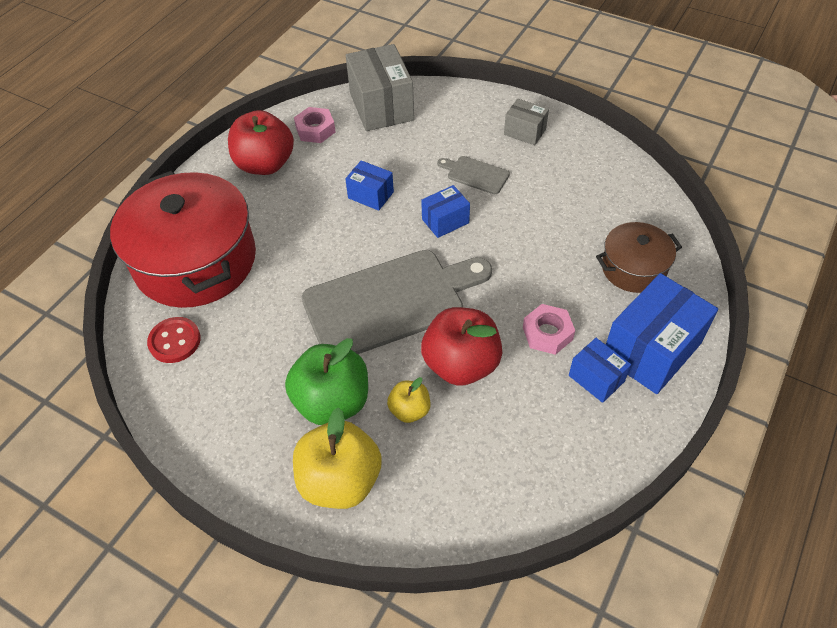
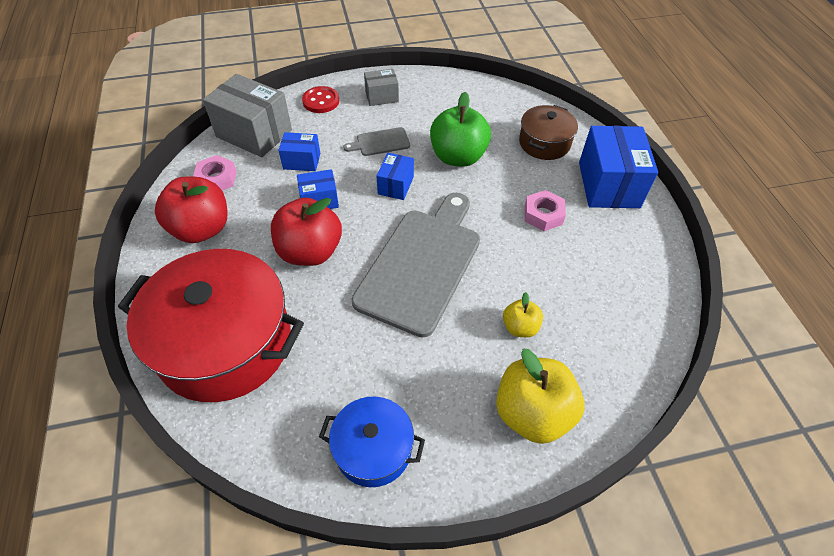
camera: 45 degrees left, 0 degrees up
(175, 341) = (282, 419): red button -> red button (321, 101)
(206, 409) = (373, 449): none -> blue pot
(332, 401) = (462, 364): green apple -> green apple (458, 157)
(461, 364) = (516, 272): red apple -> red apple (310, 251)
(596, 378) = (600, 222): blue box -> blue box (302, 161)

